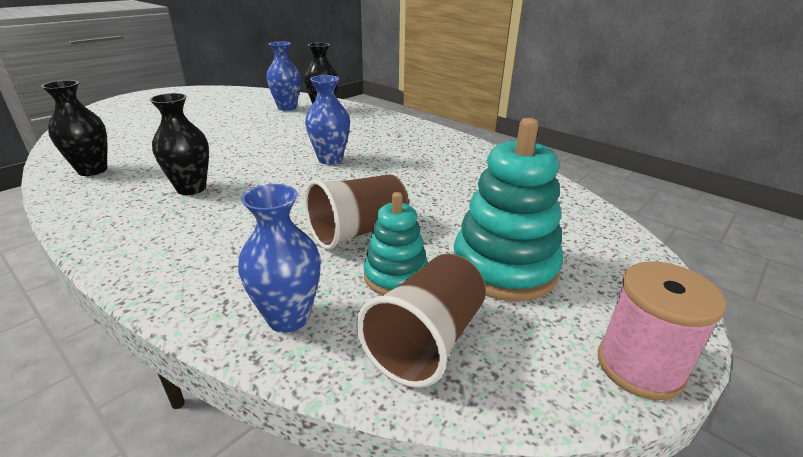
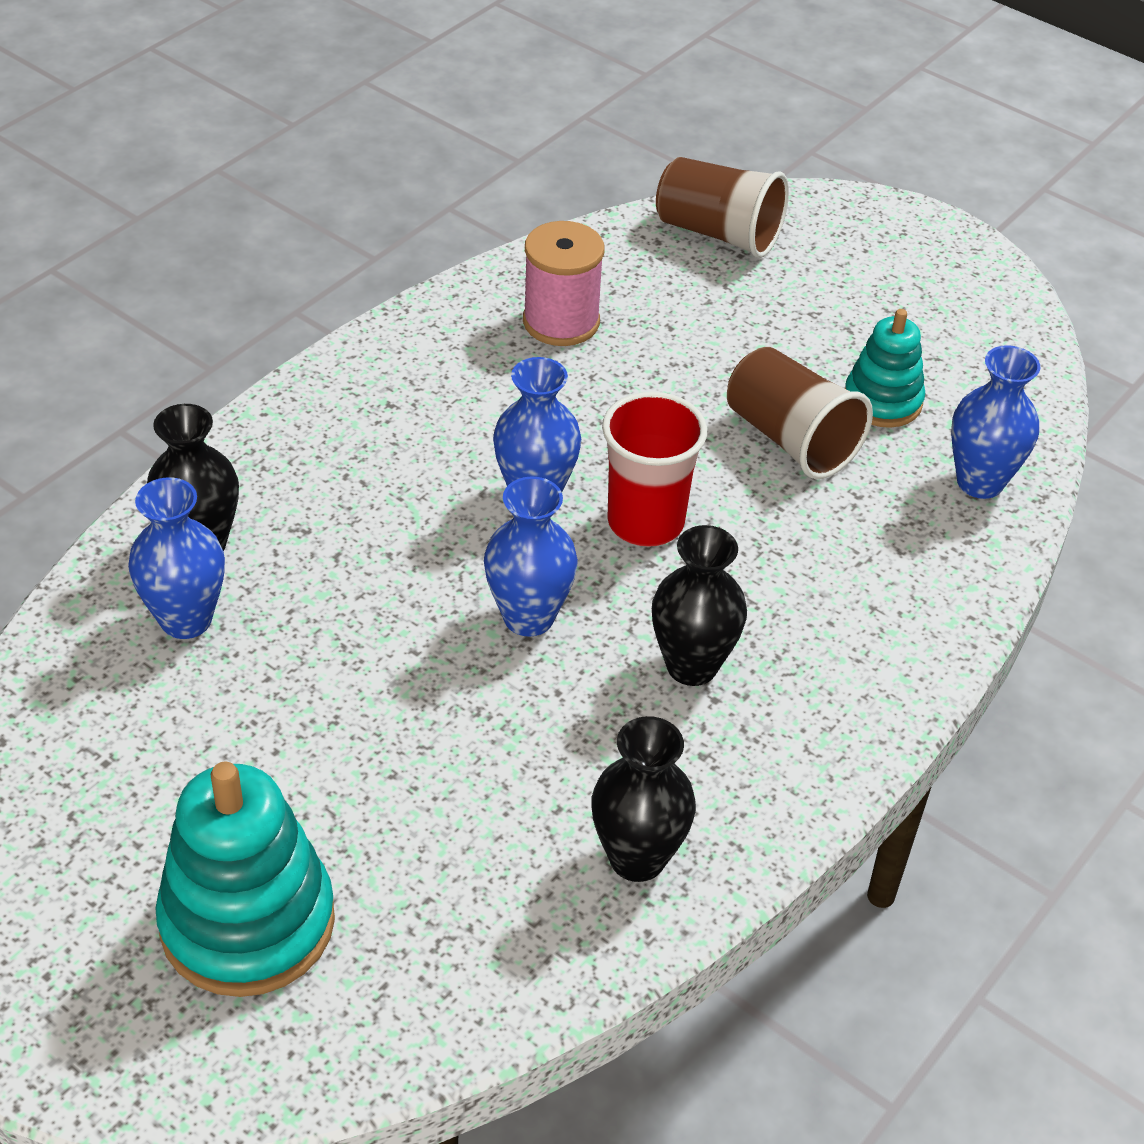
camera: 95 degrees left, 15 degrees up
(251, 156) = (528, 617): none -> blue vase
(300, 183) = (645, 522): none -> red cup
(426, 341) = (981, 379): brown cup -> brown cup (718, 234)
(504, 267) = (841, 313): turquoise stacking toy -> turquoise stacking toy (247, 922)
(639, 366) = (970, 251): pink spool -> pink spool (561, 322)

